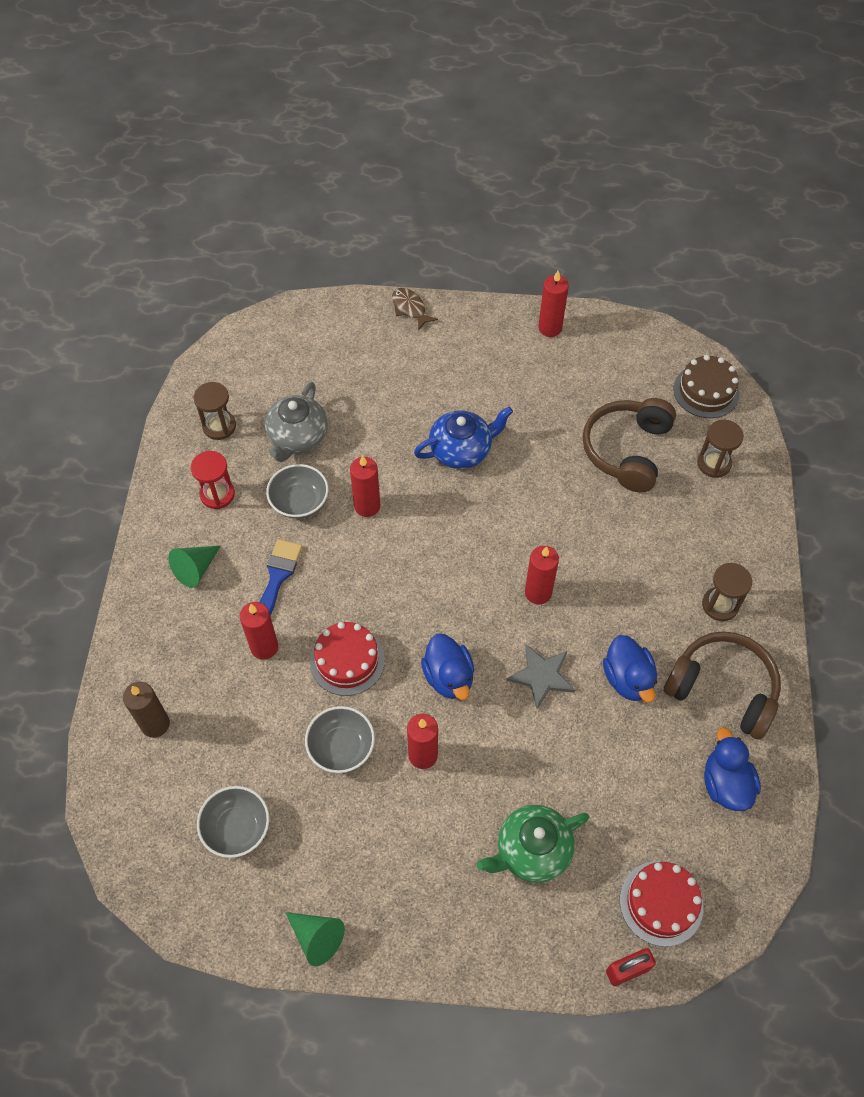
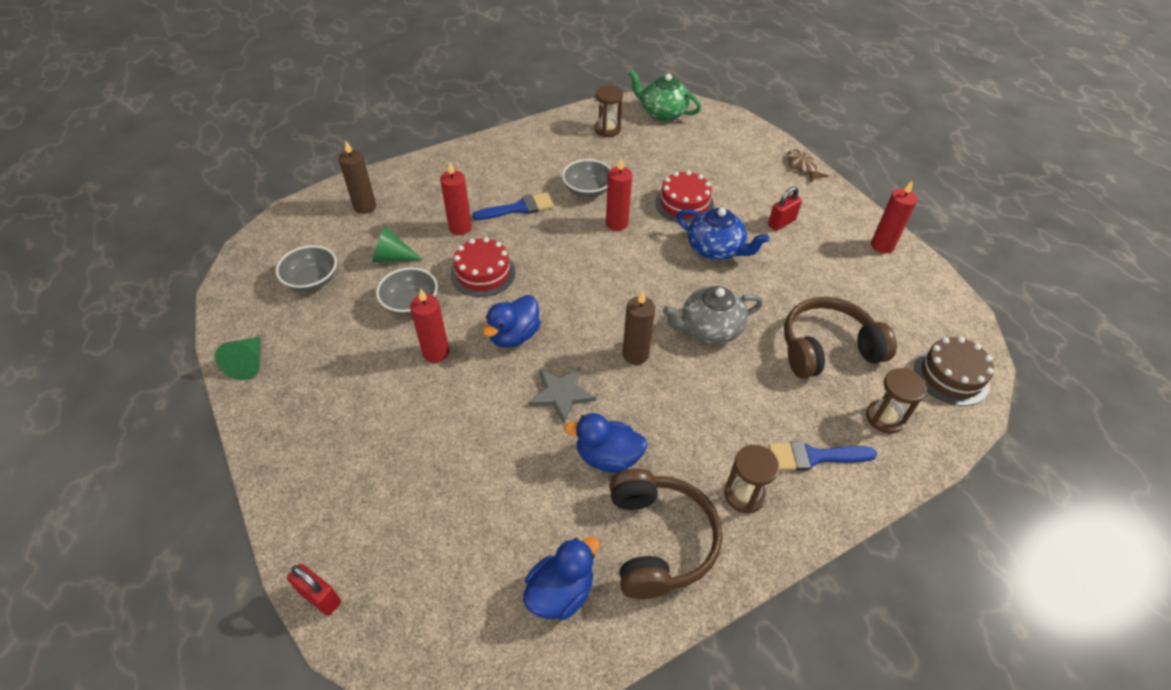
camera: 55 degrees right, 10 degrees down
(195, 569) = (492, 170): green cone -> green cone (392, 257)
(217, 494) = (556, 152): red hourglass -> none
(297, 437) = (636, 165): grey teapot -> grey teapot (709, 328)
(410, 308) = (802, 166): brown fish -> brown fish turned 45 degrees counterclockwise
(468, 378) = (781, 223): none -> red padlock
(532, 850) = (396, 465): green teapot -> green teapot (662, 112)
(538, 593) = (635, 354): red candle -> brown candle
(628, 679) = (607, 457): blue duck -> blue duck turned 60 degrees clockwise
(661, 903) = (402, 594): red cake -> red cake (684, 203)
(717, 535) = (813, 456): none -> blue brush

